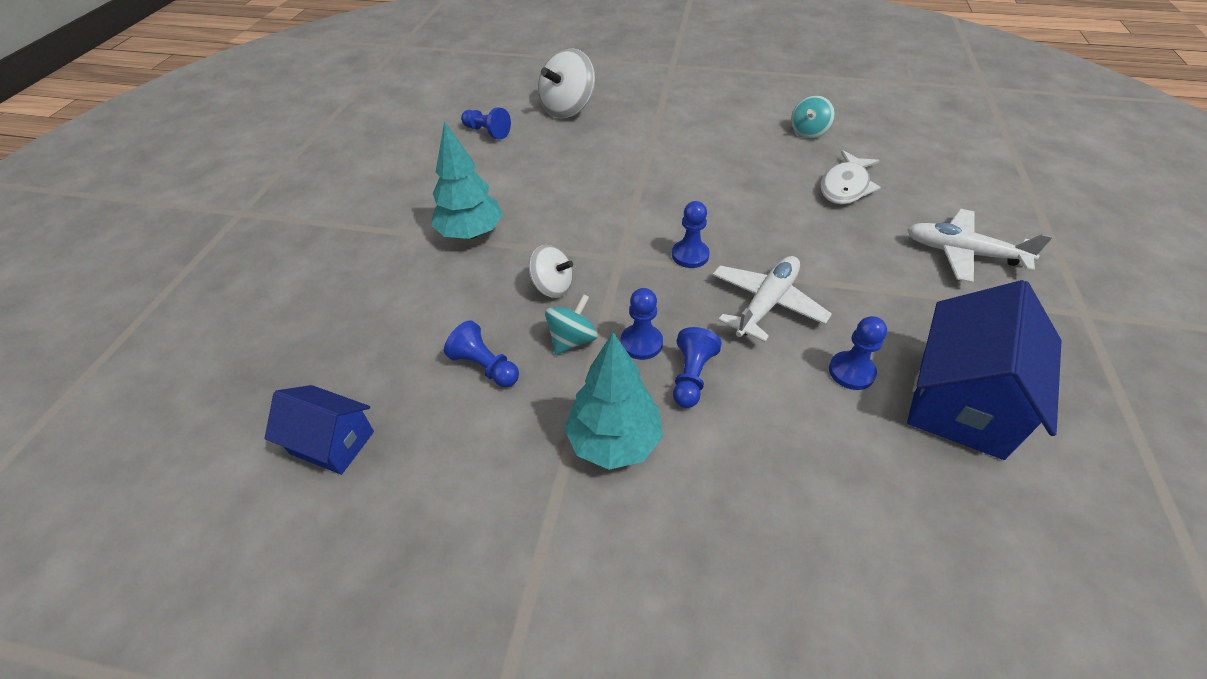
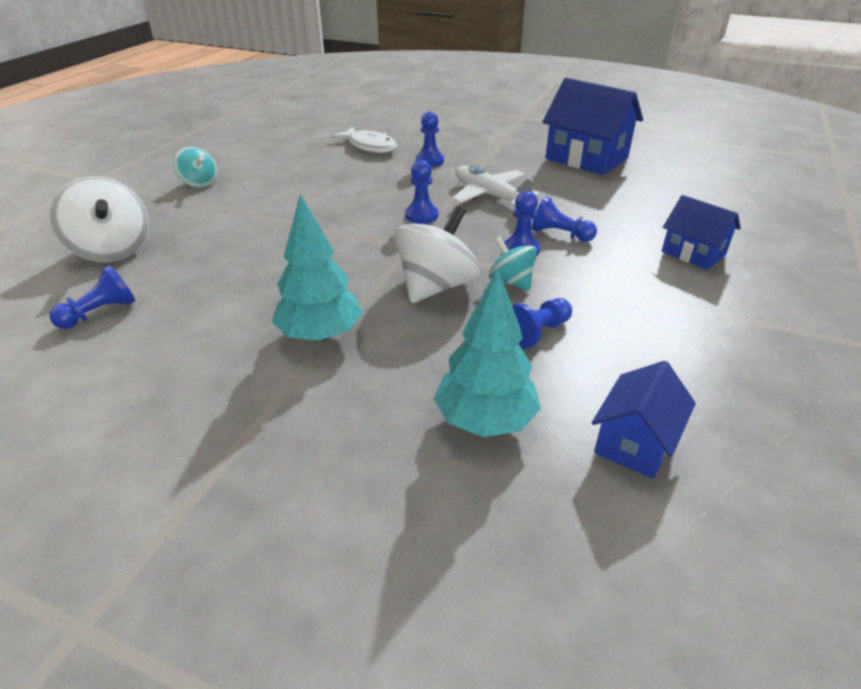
camera: 80 degrees left, 10 degrees down
(552, 287) = (436, 286): white spinning top -> white spinning top, size x1.70
(614, 441) = (622, 273): turquoise tree -> turquoise tree (485, 420)
(691, 531) = (693, 253): none -> blue house
(808, 132) = (286, 145): turquoise spinning top -> turquoise spinning top (199, 183)
(851, 372) = (560, 181): blue pawn -> blue pawn (429, 161)
(962, 253) = (461, 130): white plane -> none

